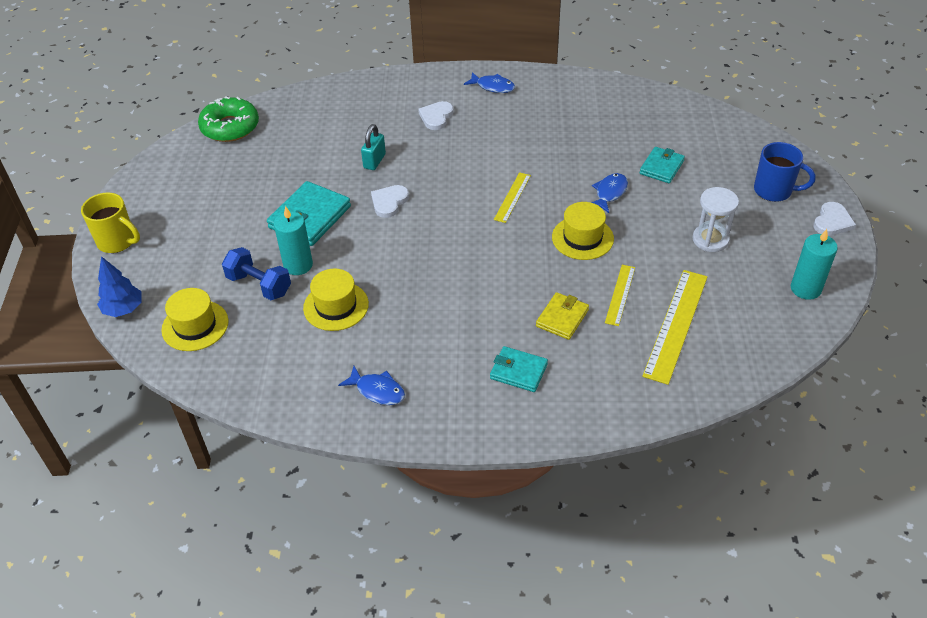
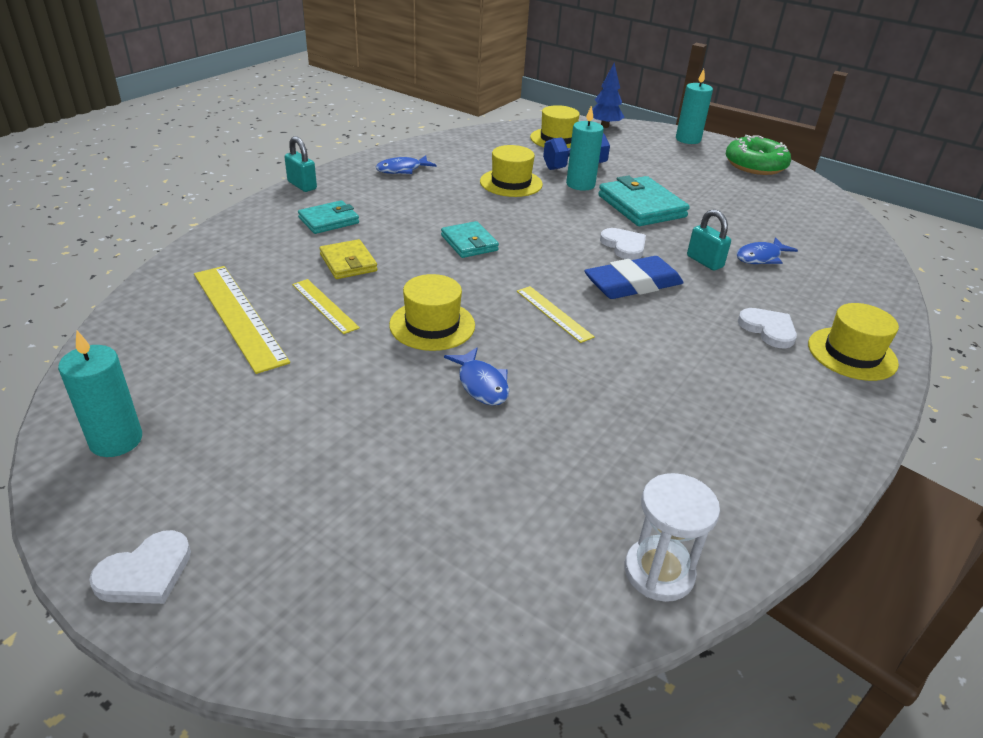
camera: 120 degrees right, 10 degrees down
(117, 241) = (688, 139): yellow mug -> turquoise candle
(230, 127) = (832, 213): green donut -> green donut (755, 165)
(430, 86) = (852, 354): none -> yellow hat
(440, 180) = (632, 284): none -> blue eraser
(479, 435) = (302, 185): none -> turquoise padlock
(493, 87) = (819, 405): blue fish -> blue fish (760, 257)
(661, 167) = (479, 462): turquoise wallet -> turquoise wallet (469, 243)
(710, 239) = (299, 415): white hourglass -> white hourglass (659, 572)
(774, 191) = (288, 554): blue mug -> none
(832, 221) = (145, 573): white heart -> white heart turned 105 degrees counterclockwise

